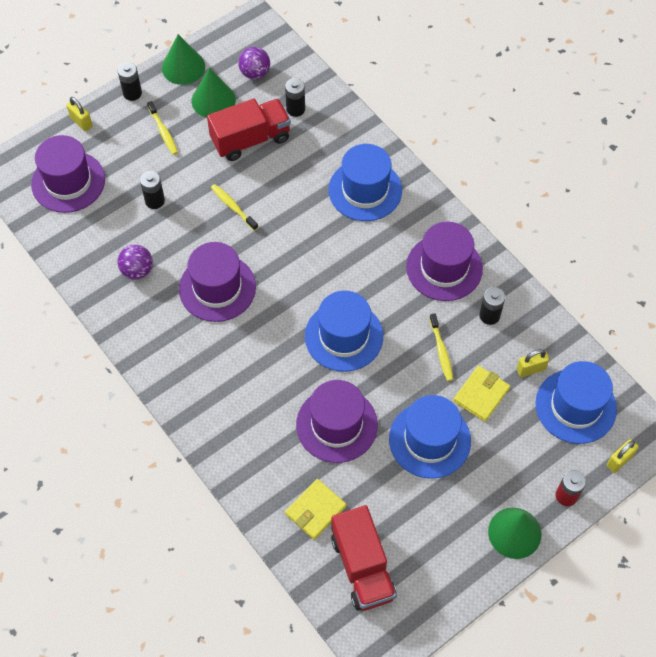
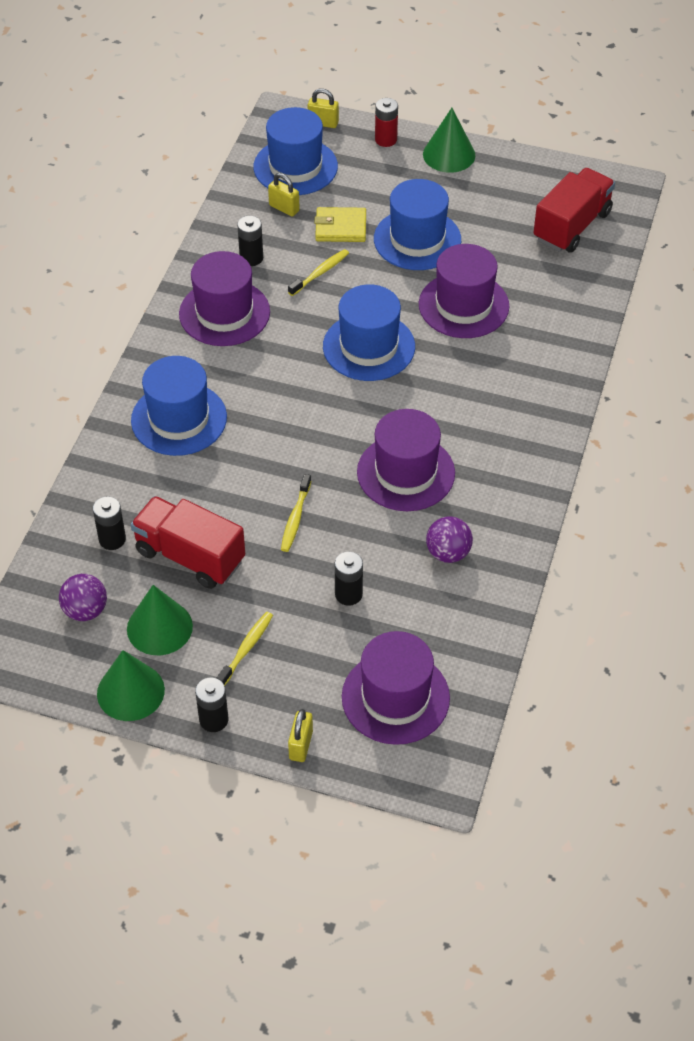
camera: 125 degrees left, 10 degrees down
(315, 510) = (555, 278): yellow wallet -> none

